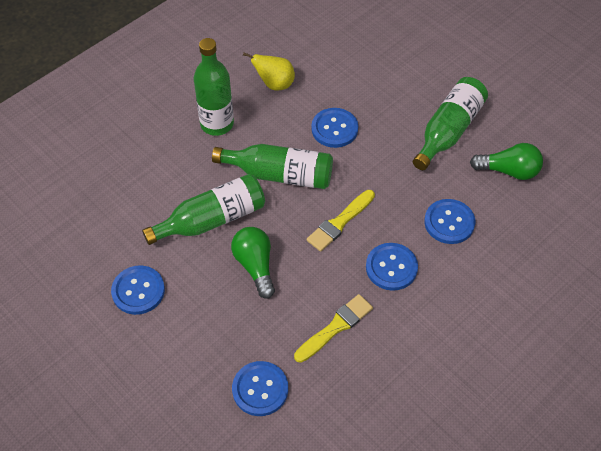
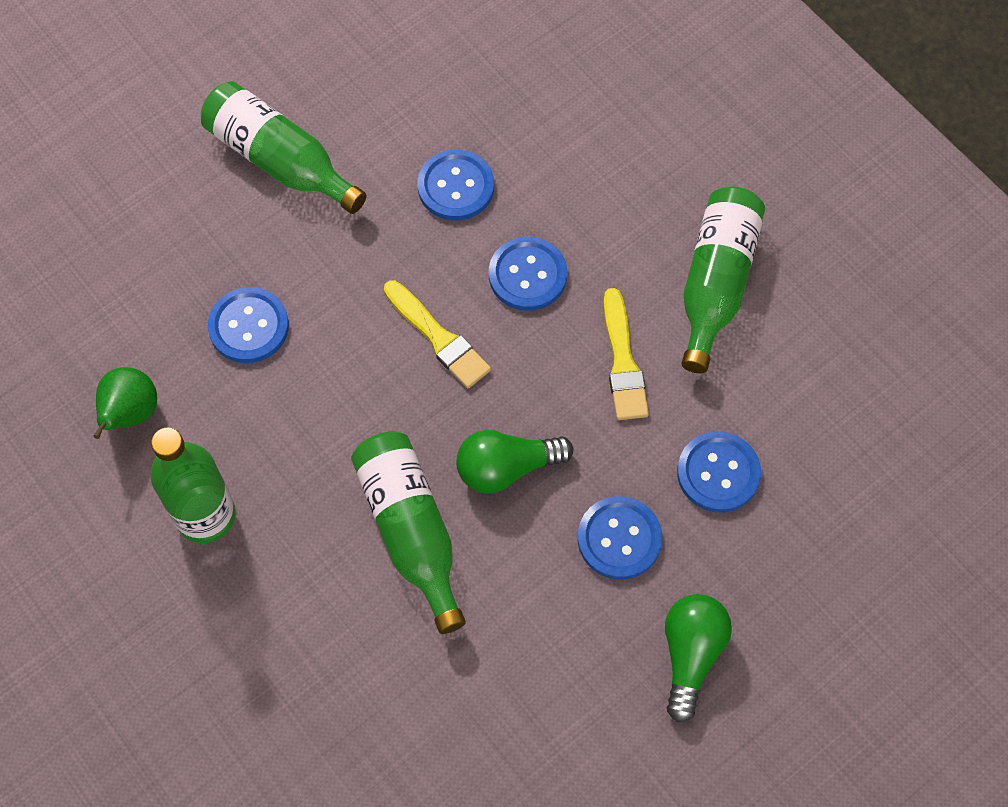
camera: 85 degrees left, 10 degrees up
(138, 291) = (538, 650): blue button -> blue button (619, 539)
(274, 84) = (130, 414): yellow pear -> green pear
(279, 174) = (332, 419): green bottle -> green bottle (715, 283)
(335, 327) = (623, 362): yellow brush -> yellow brush turned 150 degrees counterclockwise
(508, 171) = (370, 93): green light bulb -> green light bulb (690, 655)

